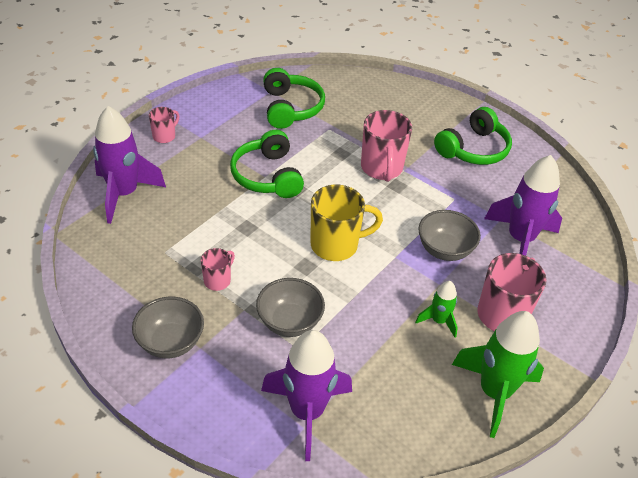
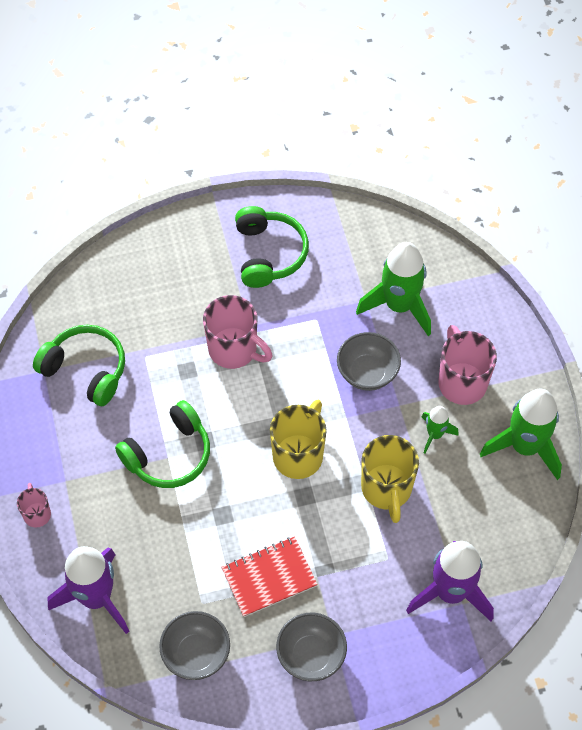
camera: 50 degrees left, 15 degrees up
(218, 280) = (269, 577): pink mug -> red notebook
(267, 176) = (169, 454): green headphones -> green headphones turned 60 degrees counterclockwise
(289, 322) = (356, 548): grey bowl -> grey bowl (196, 654)
(359, 314) = (386, 489): none -> yellow mug
(520, 239) = (399, 306): purple rocket -> green rocket

